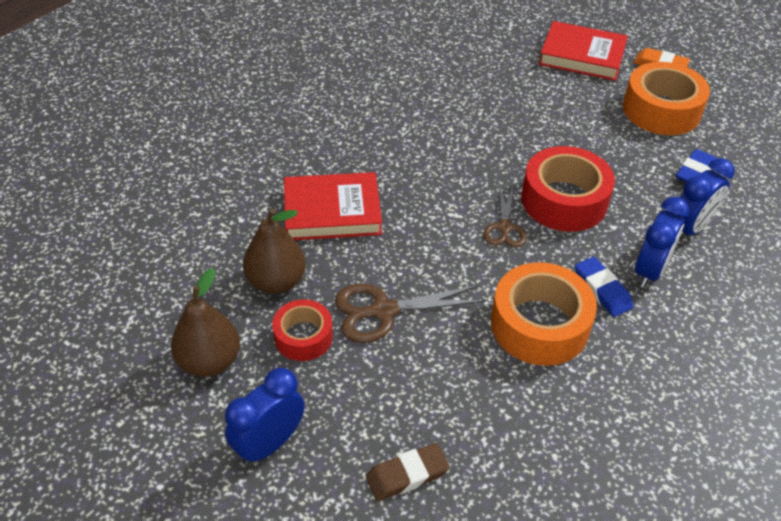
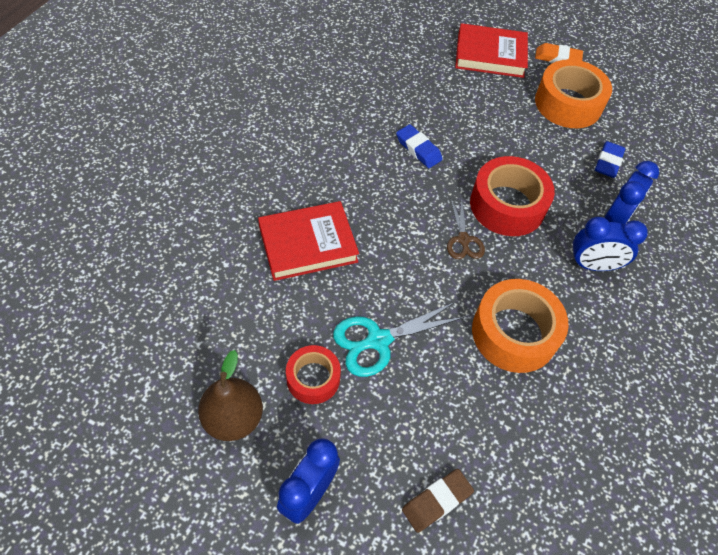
camera: 15 degrees left, 10 degrees up
(276, 282) = (275, 325): brown pear -> none
(384, 311) = (378, 340): brown scissors -> turquoise scissors
(602, 290) = (558, 290): blue eraser -> blue eraser (418, 149)
(650, 271) = (592, 265): blue clock -> blue clock turned 75 degrees clockwise

